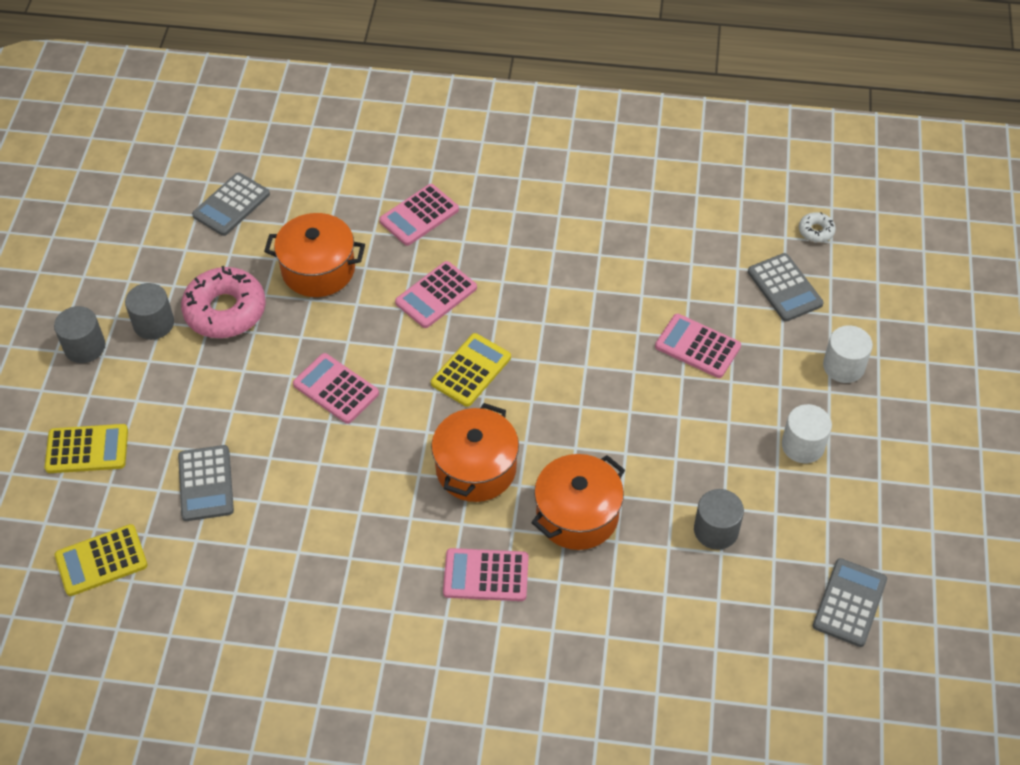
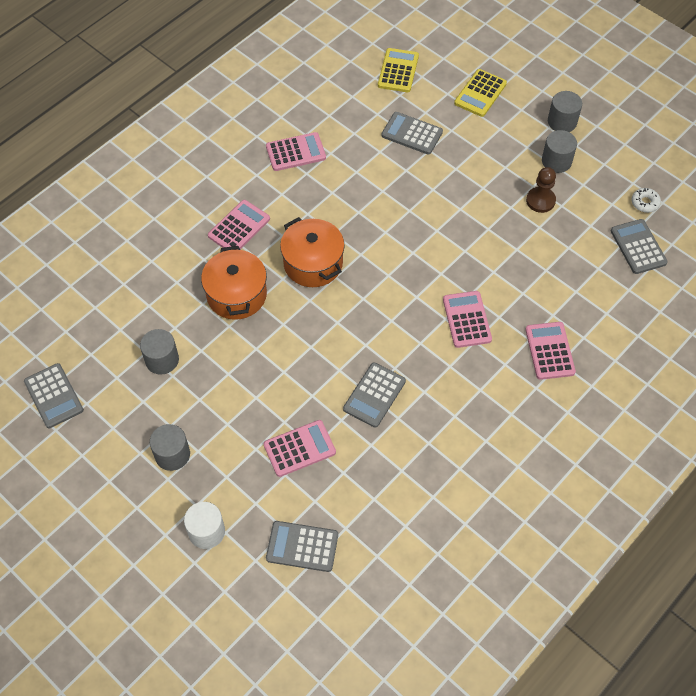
camera: 125 degrees right, 5 degrees up
(225, 310) = (540, 200): pink donut -> brown pawn
(318, 269) = (540, 266): orange pot -> none
(336, 389) = (431, 225): pink calculator -> pink calculator (296, 152)
(471, 370) = (388, 303): yellow calculator -> none
(588, 321) = (374, 395): none -> grey calculator
(803, 445) = (172, 454): white cylinder -> grey cylinder
(816, 231) = (336, 615): white donut -> white donut (645, 203)

